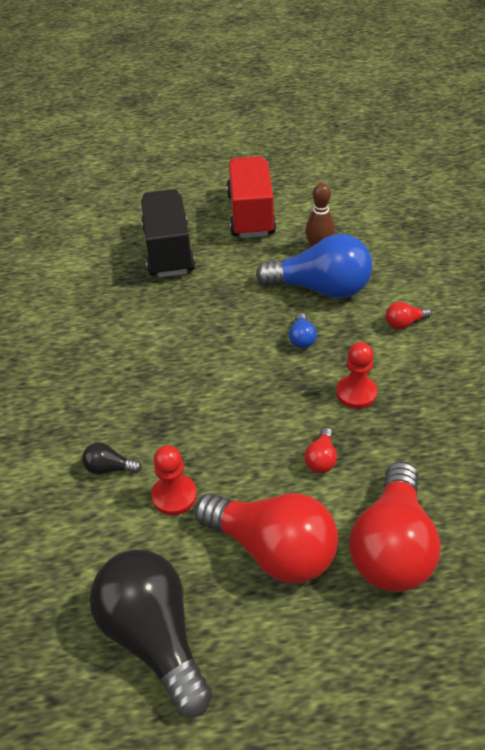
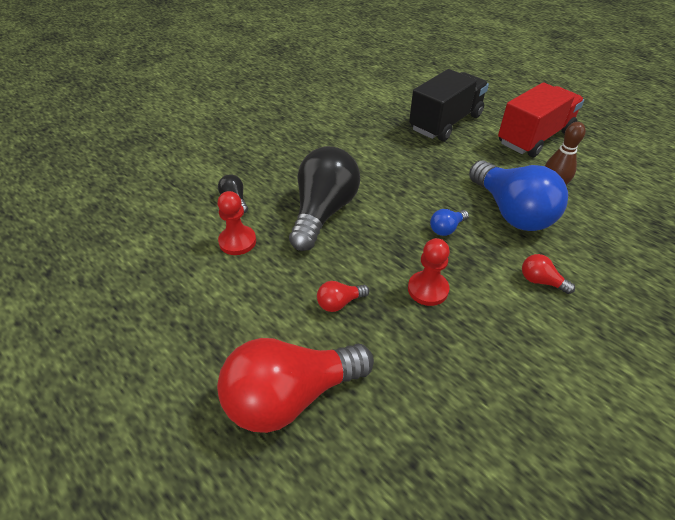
camera: 50 degrees right, 0 degrees up
(154, 636) = (118, 294): black light bulb -> black light bulb (323, 212)
(273, 549) = (231, 319): red light bulb -> none

